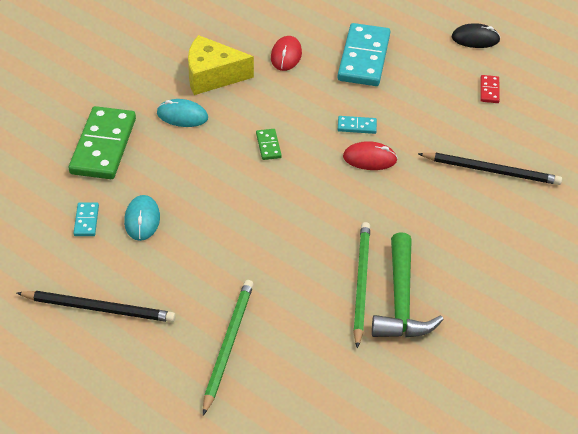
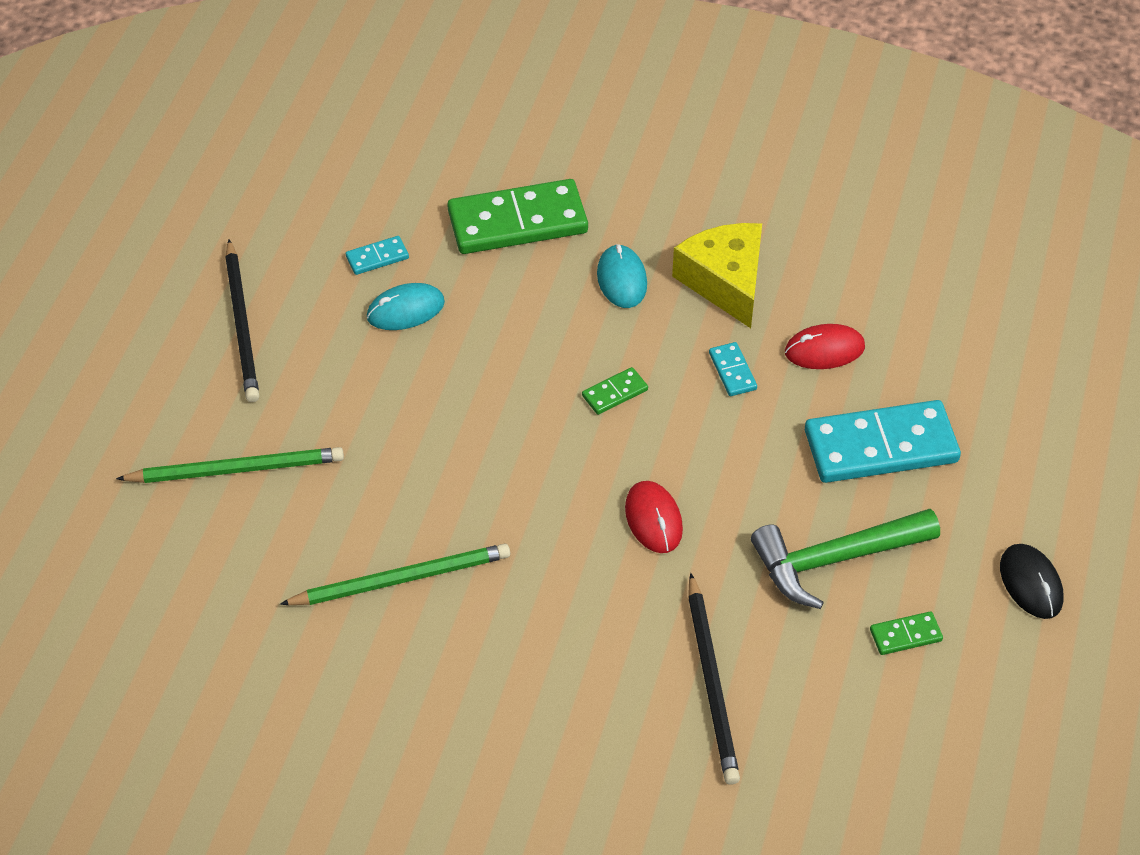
camera: 70 degrees right, 5 degrees up
(357, 126) = (715, 483): turquoise domino -> turquoise domino (732, 371)
(401, 301) = (390, 634): green hammer -> green hammer (834, 560)
(489, 90) = (905, 635): red domino -> green domino

